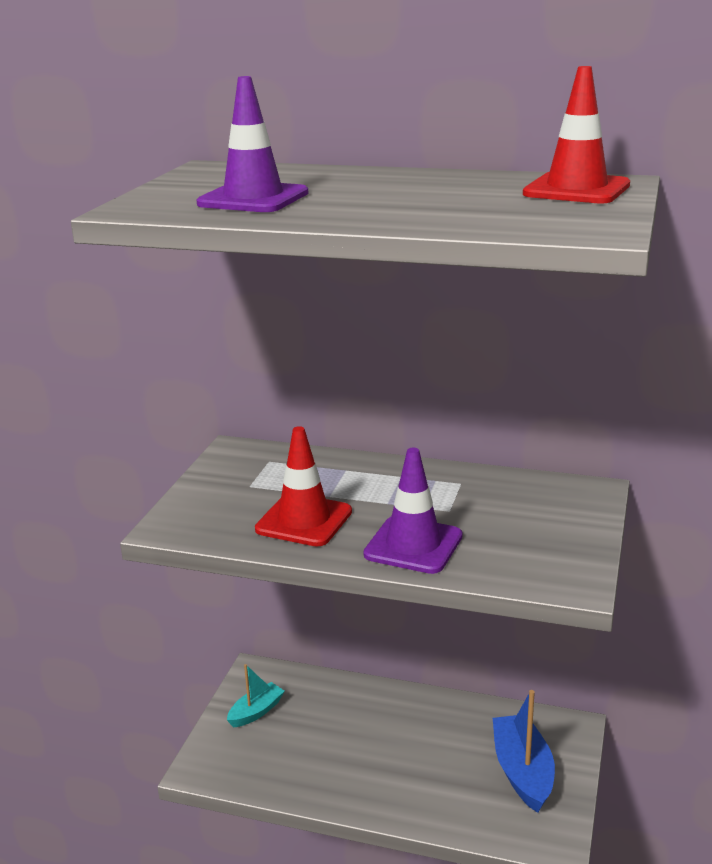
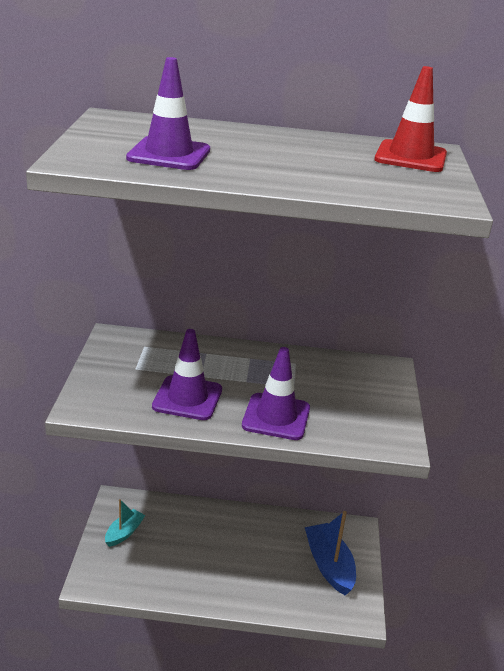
camera: 15 degrees left, 5 degrees up
(304, 520) = (187, 398): red traffic cone -> purple traffic cone

